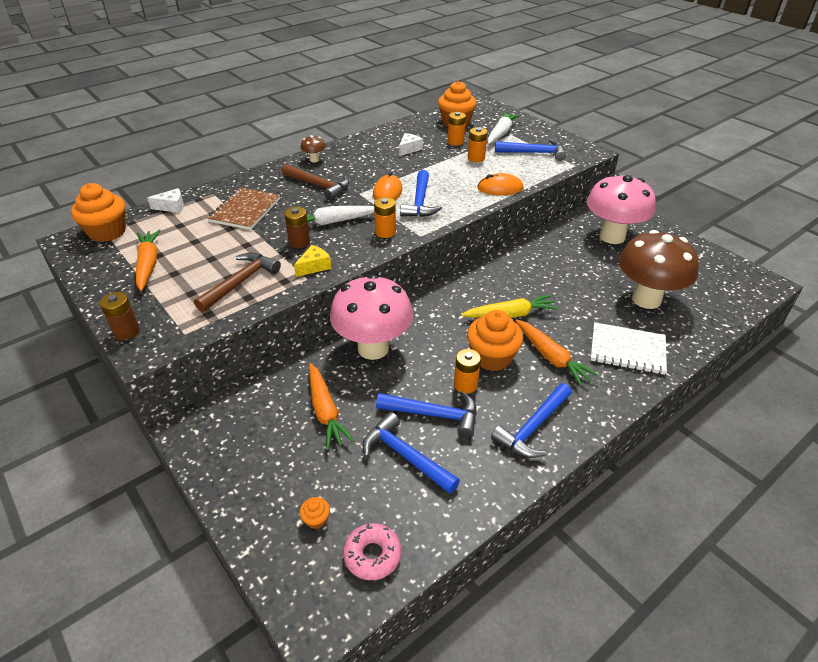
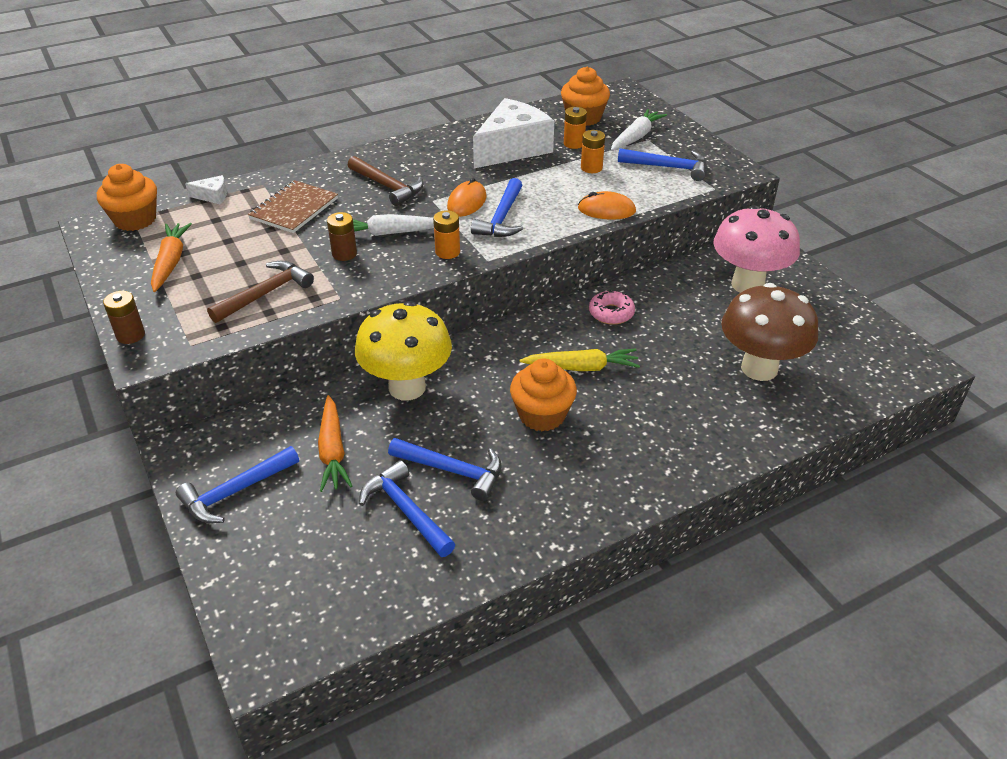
camera: 10 degrees right, 0 degrees up
(314, 160) = (392, 152): brown mushroom -> none
(314, 266) = (352, 284): yellow cheese -> none
(316, 519) = (290, 562): orange cupcake -> none
(372, 555) = (339, 607): pink donut -> pink donut (611, 313)
(373, 348) = (407, 387): pink mushroom -> yellow mushroom
(409, 149) = (512, 148): white cheese -> white cheese, size x2.43
(465, 385) = (500, 442): orange battery -> none
(533, 428) = (561, 500): blue hammer -> blue hammer (235, 492)
(551, 357) = (613, 424): orange carrot -> none
(627, 350) = (710, 426): white notebook -> none

